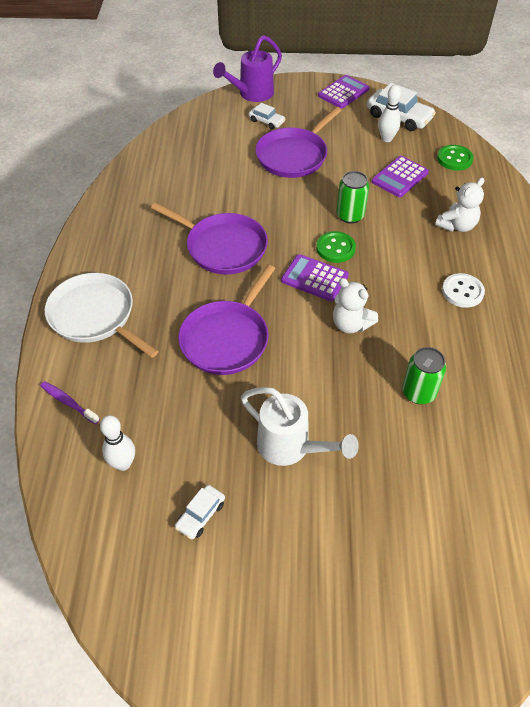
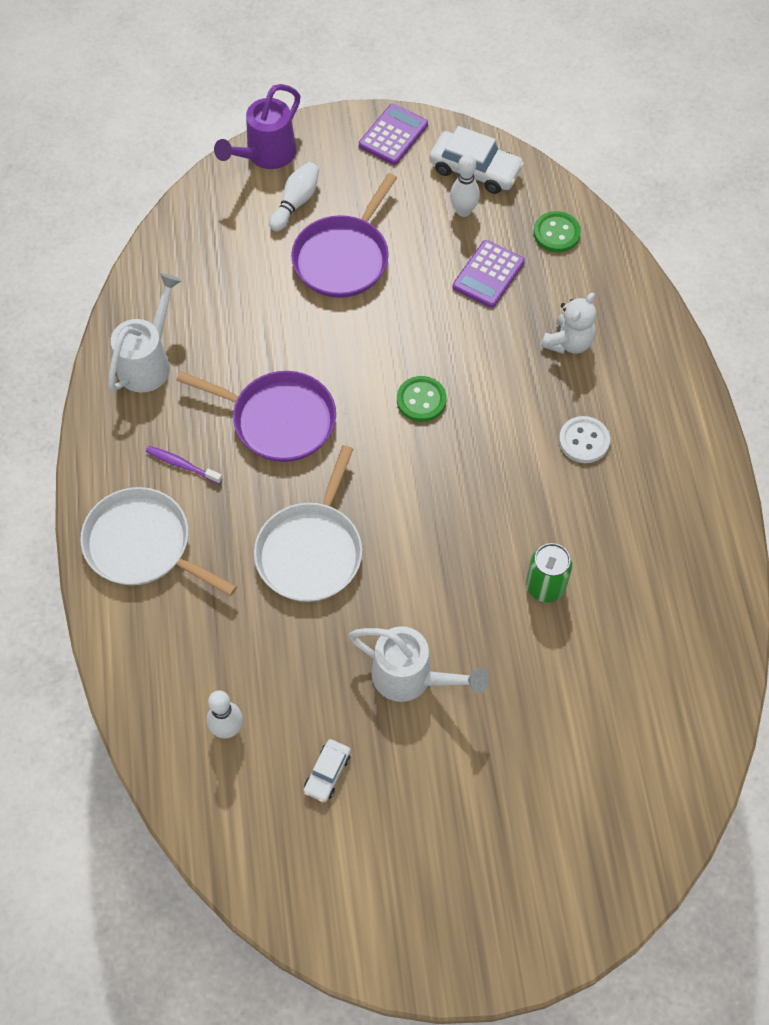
camera: 10 degrees left, 10 degrees up
(68, 402) = (143, 665): purple toothbrush -> purple toothbrush (182, 465)
(136, 199) = (148, 362): none -> white watering can
(227, 338) = (311, 551): purple pan -> white pan
(266, 121) = (296, 203): white car -> white bowling pin
(314, 278) = (402, 449): purple calculator -> none
(350, 215) = (432, 346): green can -> none
(351, 324) = (455, 508): white teddy bear -> none

